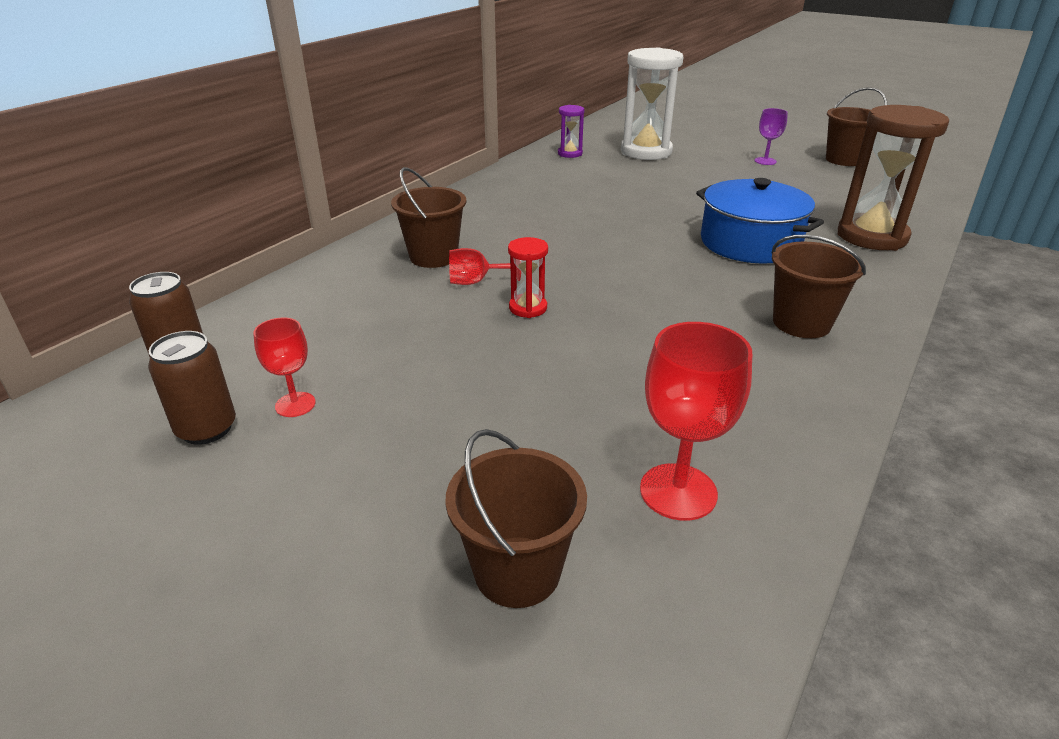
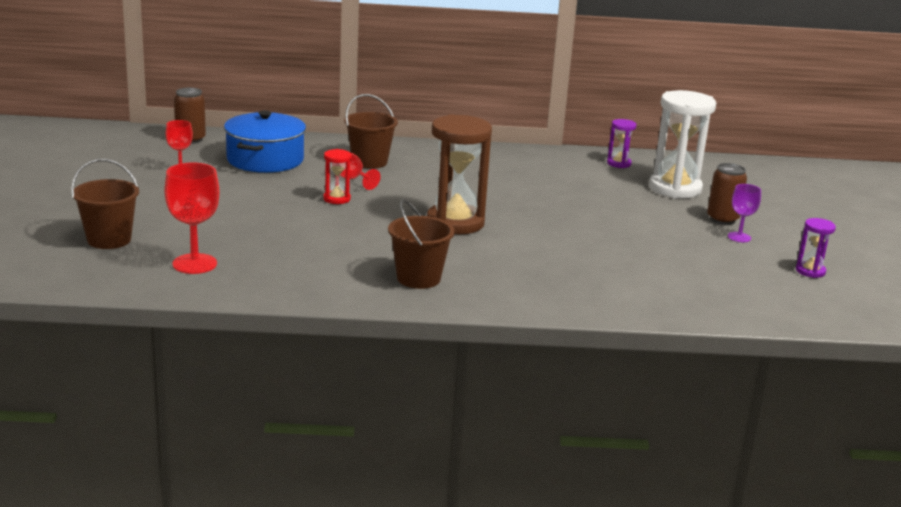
camera: 55 degrees right, 10 degrees down
(207, 429) = (145, 160): brown can -> brown can (722, 219)
(750, 243) = (533, 249): blue pot -> blue pot (265, 160)
(844, 160) = (810, 271): brown bucket -> purple hourglass
(872, 236) = (618, 294): brown hourglass -> brown hourglass (455, 223)

